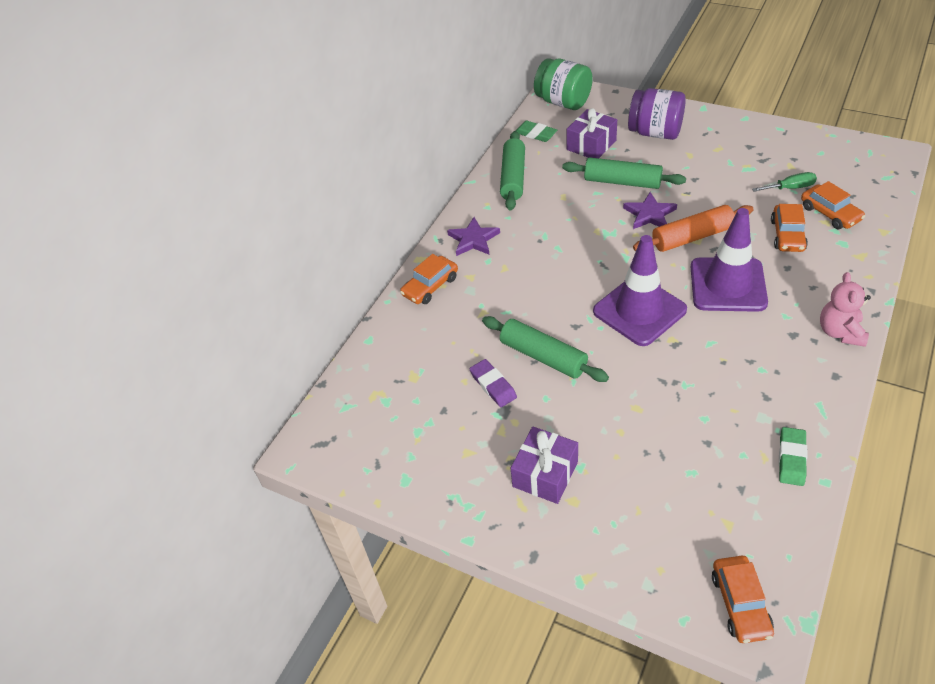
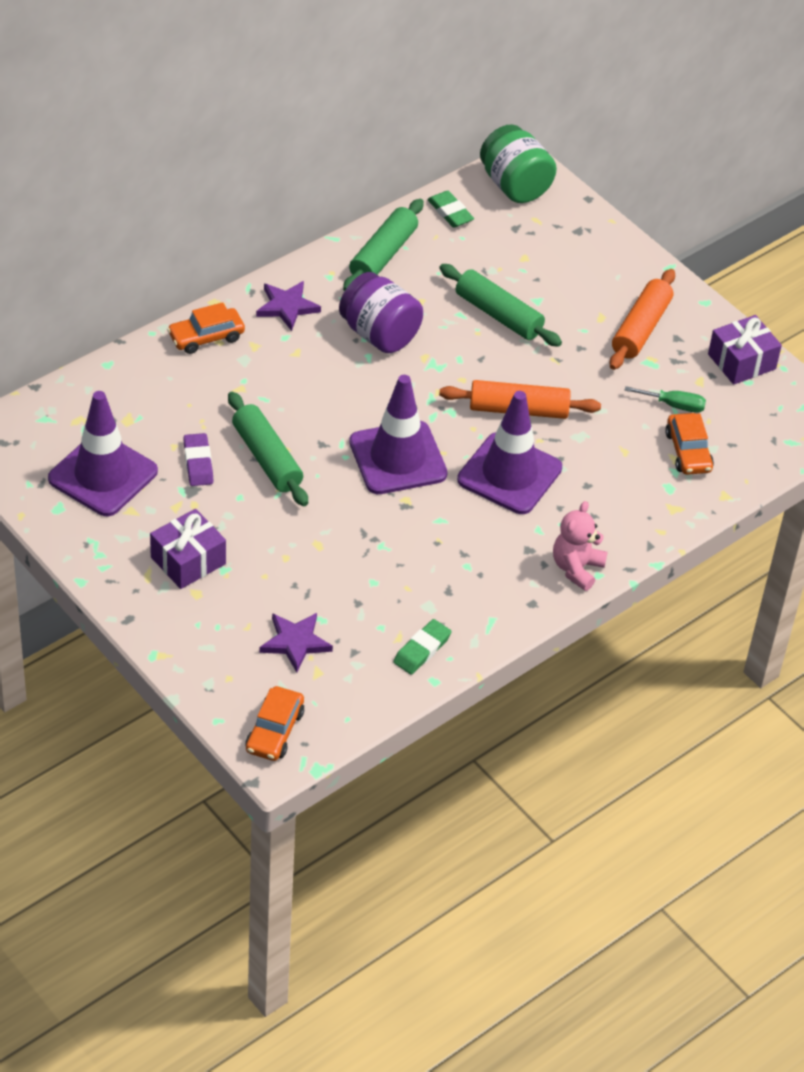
camera: 15 degrees right, 0 degrees up
(424, 432) = (103, 475): none -> purple traffic cone
(591, 145) = (501, 255): purple gift -> purple gift (741, 361)
(649, 214) = (496, 364): purple star -> purple star (295, 642)
(655, 132) = (586, 273): purple jar -> purple jar (379, 334)
(721, 150) = (641, 328): none -> orange rolling pin
(787, 235) = (620, 453): orange car -> none

